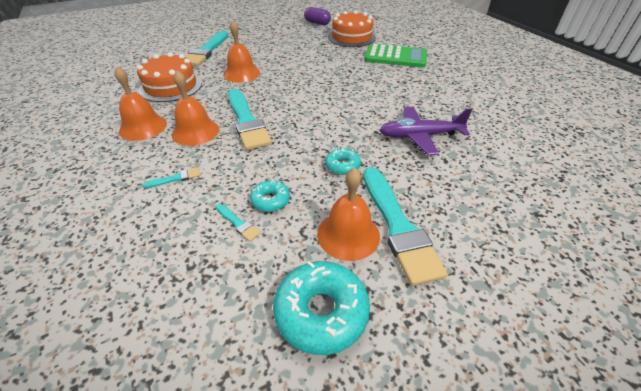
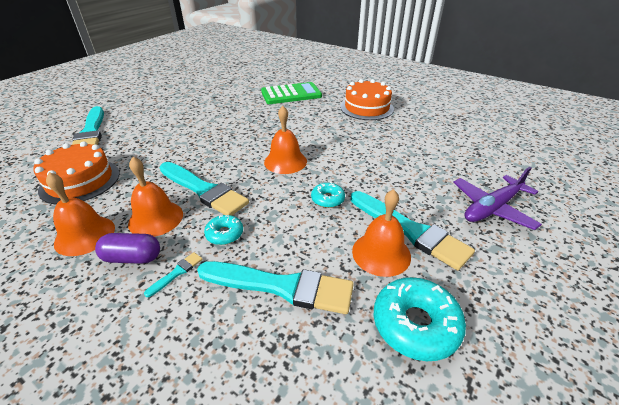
camera: 30 degrees left, 5 degrees down
(238, 223) = (281, 286): turquoise brush -> turquoise brush, size x2.45
(241, 73) = (155, 145): orange bell -> orange bell (285, 161)
(270, 200) = (292, 253): turquoise donut -> turquoise donut (224, 234)
(317, 23) = (192, 79): purple capsule -> purple capsule (132, 258)
(351, 37) = (237, 85): orange cake -> orange cake (366, 108)
(419, 136) = (365, 154): purple plane -> purple plane (492, 208)

